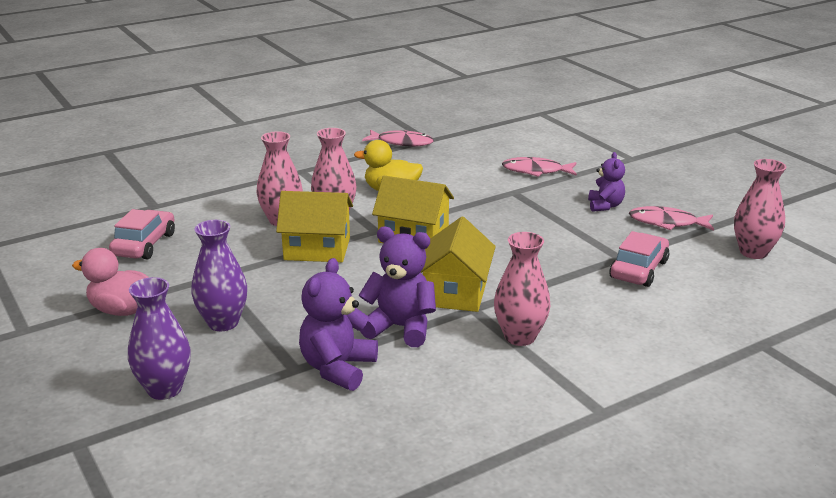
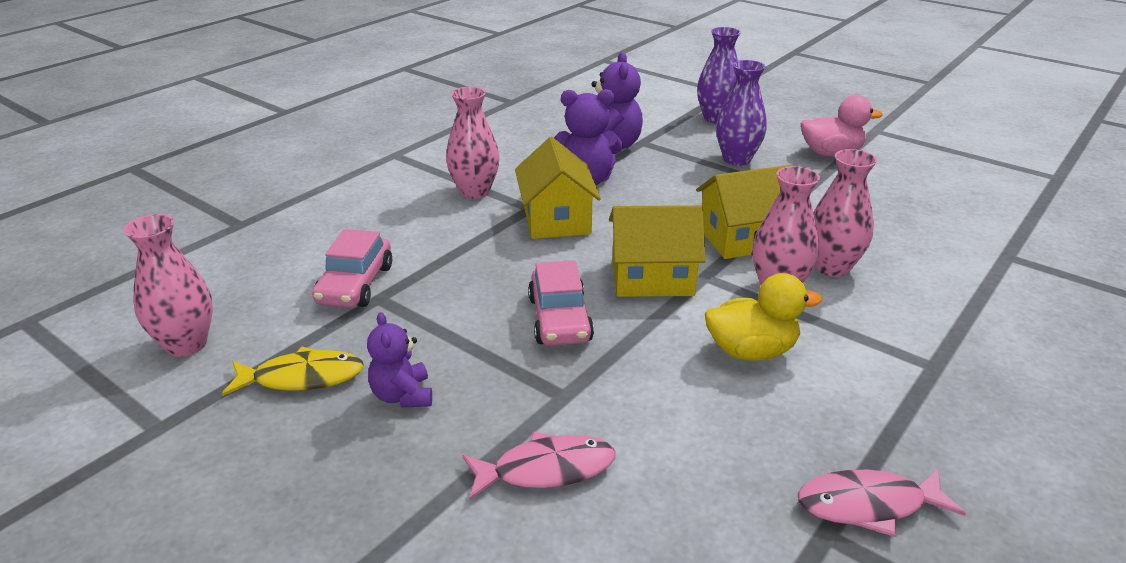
camera: 160 degrees right, 5 degrees up
(144, 244) = (923, 208): pink car -> pink car (560, 319)
(667, 223) = (302, 378): pink fish -> yellow fish

